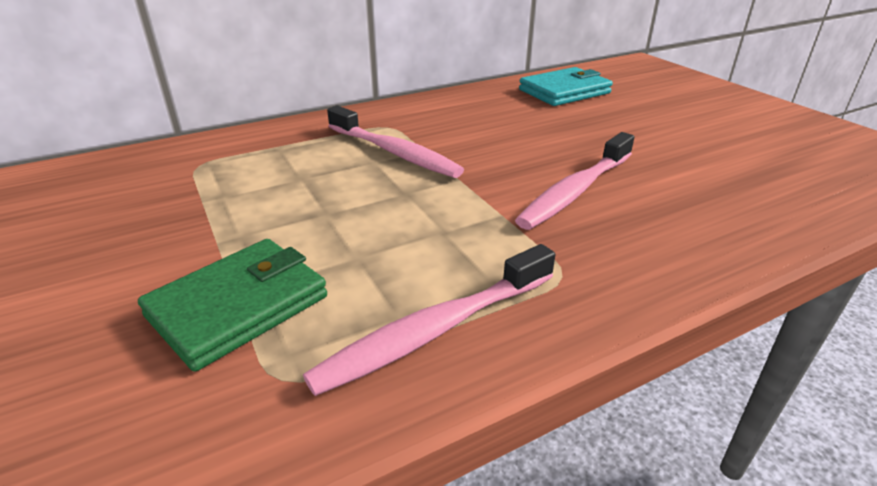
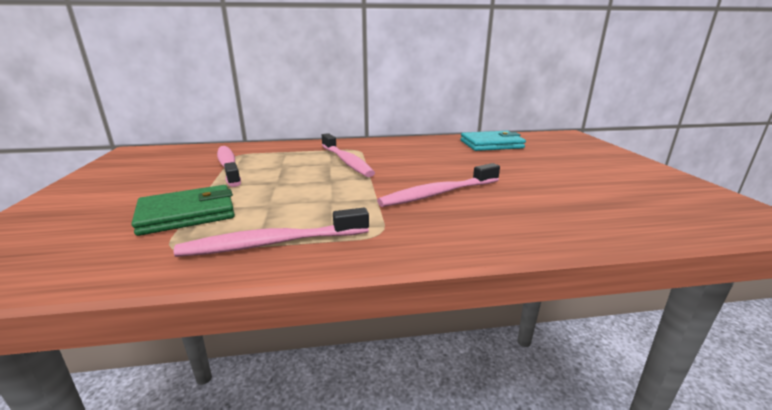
camera: 20 degrees right, 10 degrees down
(207, 193) = (228, 166): none -> pink toothbrush

